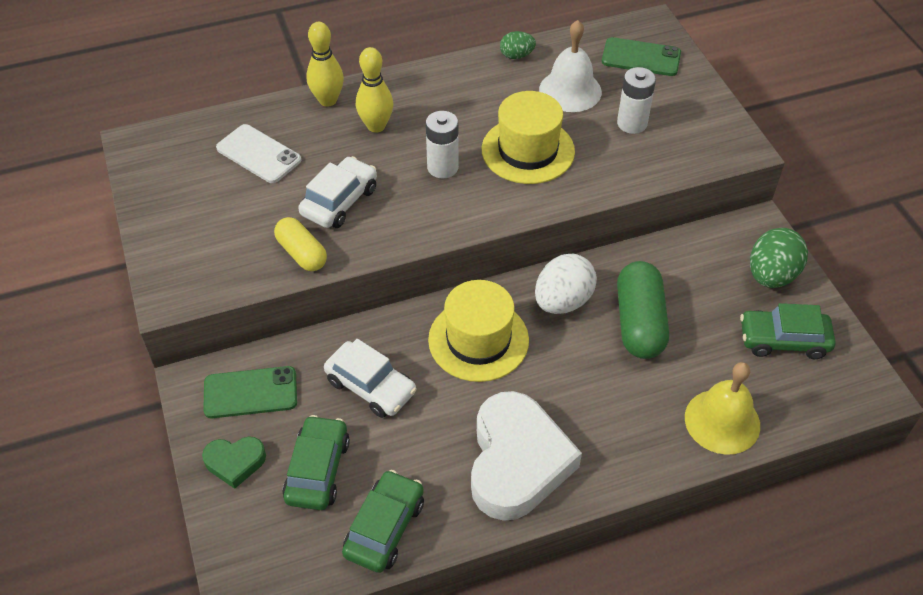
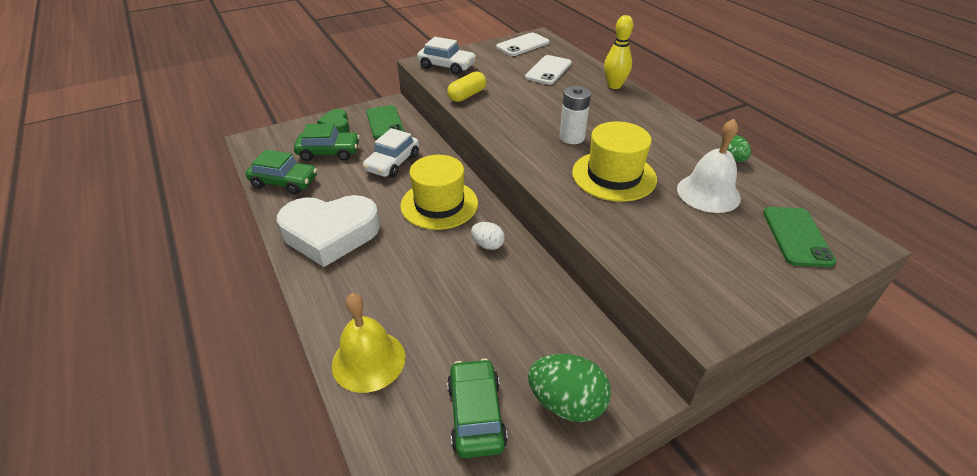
camera: 80 degrees right, 10 degrees down
(160, 166) = (522, 45): none -> white phone
(339, 201) = (518, 102): white car -> white car (446, 66)
(376, 126) = (600, 106): yellow bowling pin -> none
(562, 301) = (487, 245): white egg -> white egg, size x0.57
(632, 123) = (689, 235): white battery -> none
(639, 322) = (475, 295): green capsule -> none

